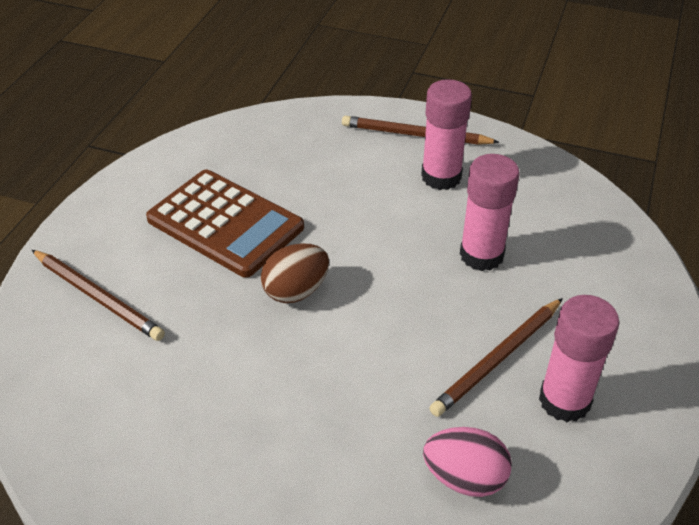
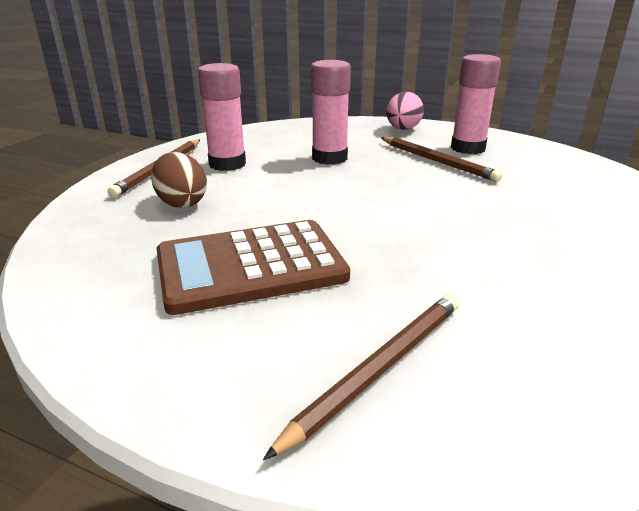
camera: 85 degrees left, 15 degrees down
(225, 223) = (250, 266): brown calculator -> brown calculator turned 150 degrees counterclockwise
(296, 291) = (368, 227): brown egg -> brown egg (181, 203)
(464, 478) = (548, 177): pink egg -> pink egg (403, 129)

